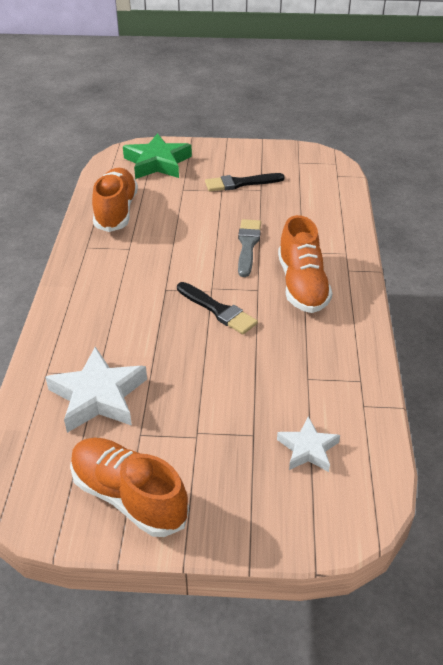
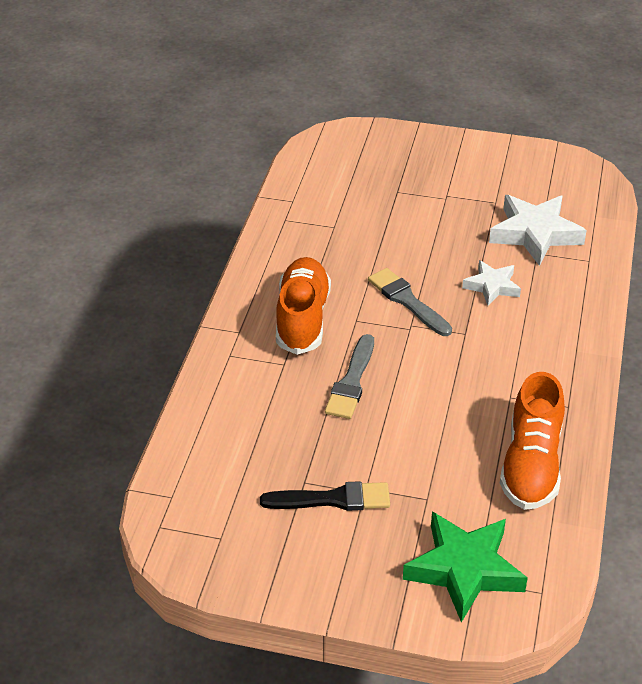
camera: 170 degrees left, 0 degrees up
(129, 496) = (504, 165): orange shoe -> none
(218, 310) = (407, 301): black brush -> grey brush
(308, 449) = (354, 177): white star -> white star (492, 286)

